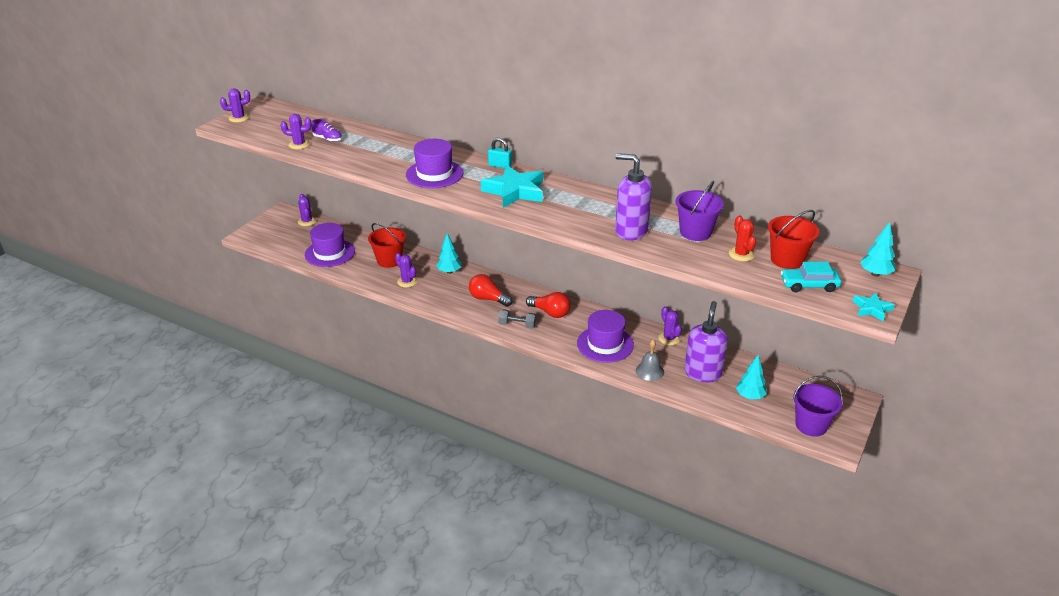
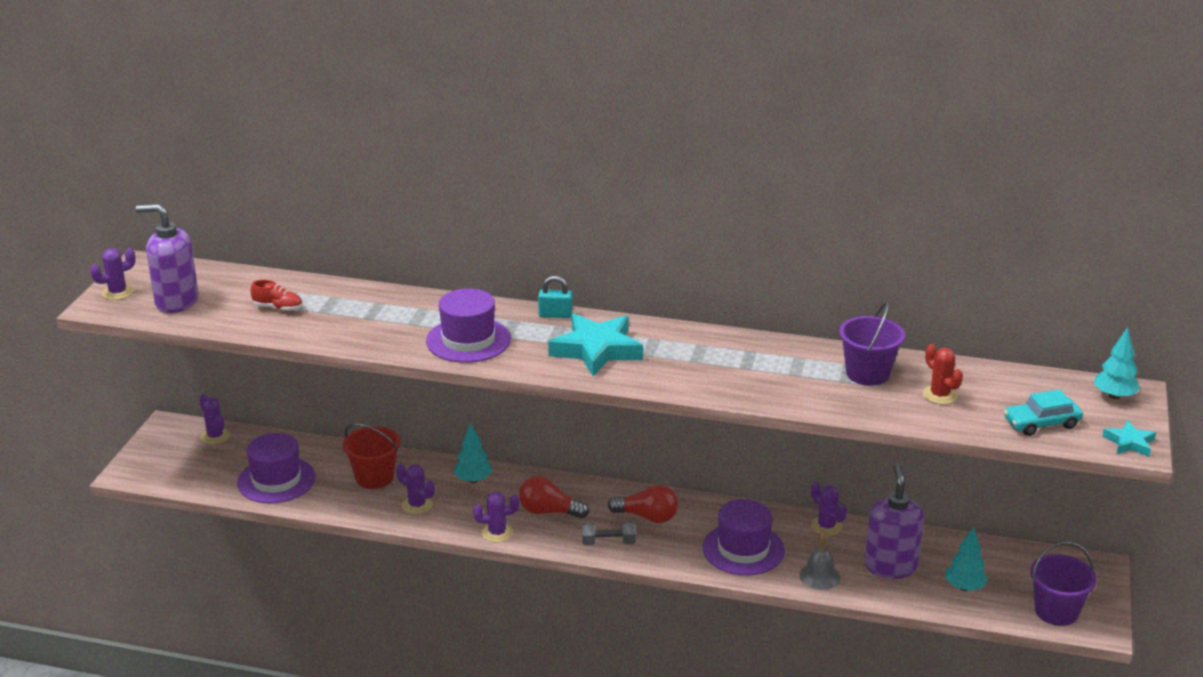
camera: 15 degrees left, 5 degrees down
(299, 144) = (239, 322): purple cactus -> purple cactus (497, 533)
(328, 139) = (278, 308): purple shoe -> red shoe
(631, 231) = (783, 384): purple soap dispenser -> purple soap dispenser (176, 302)
(787, 259) = (999, 393): red bucket -> none

